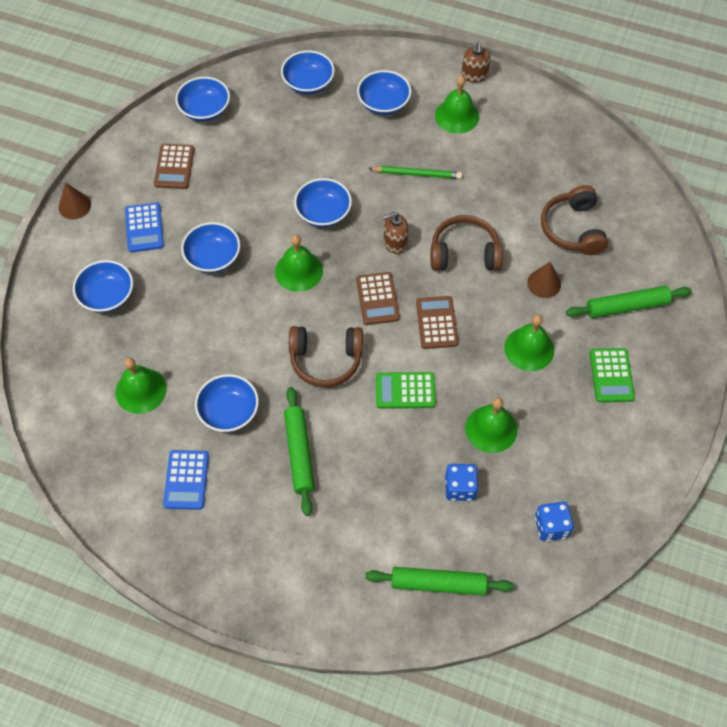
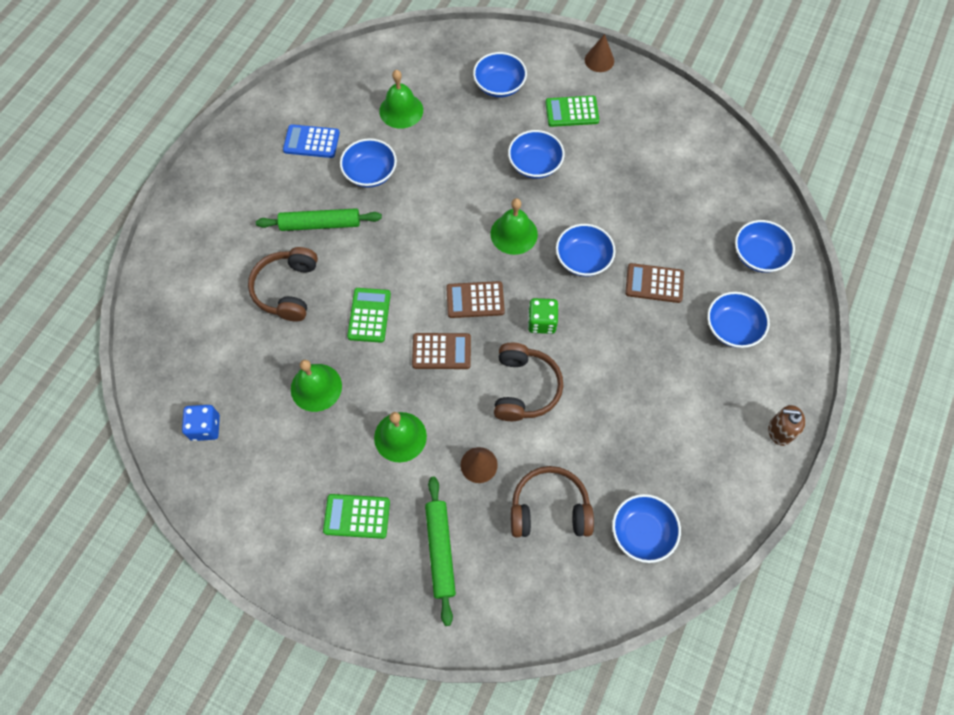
camera: 95 degrees right, 5 degrees up
(144, 228) = (572, 112): blue calculator -> green calculator
(174, 167) = (643, 135): brown calculator -> brown calculator (654, 283)
(205, 110) = (717, 161): blue bowl -> blue bowl (642, 532)
(326, 360) = (412, 251): brown headphones -> brown headphones (287, 289)
(395, 243) = (542, 322): brown soap dispenser -> green dice
(417, 174) = (631, 352): green pencil -> none
(438, 584) = (175, 323): green rolling pin -> none
(457, 116) = (715, 403): green bell -> none
(460, 488) = (261, 352): blue dice -> none

